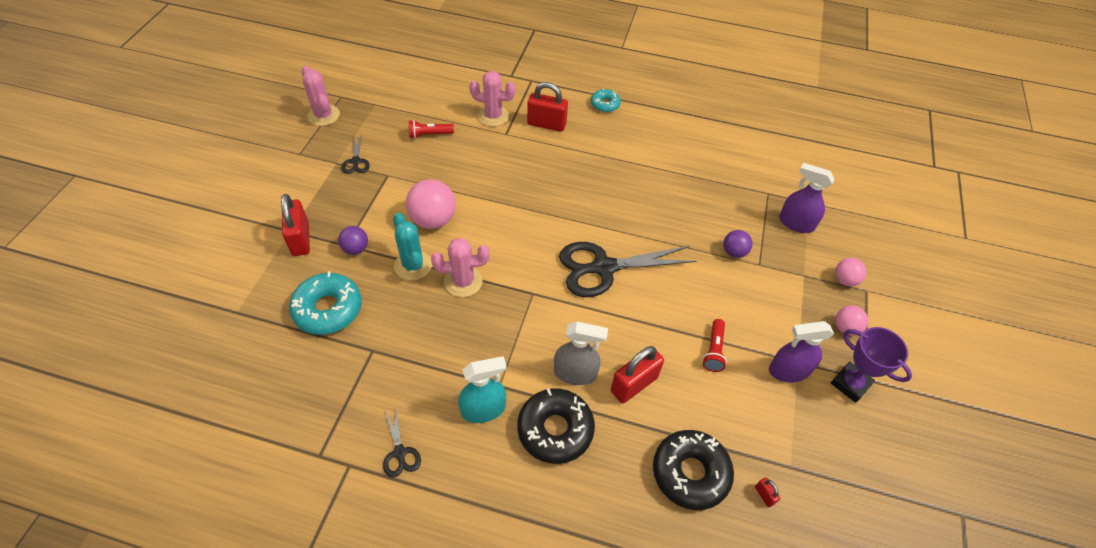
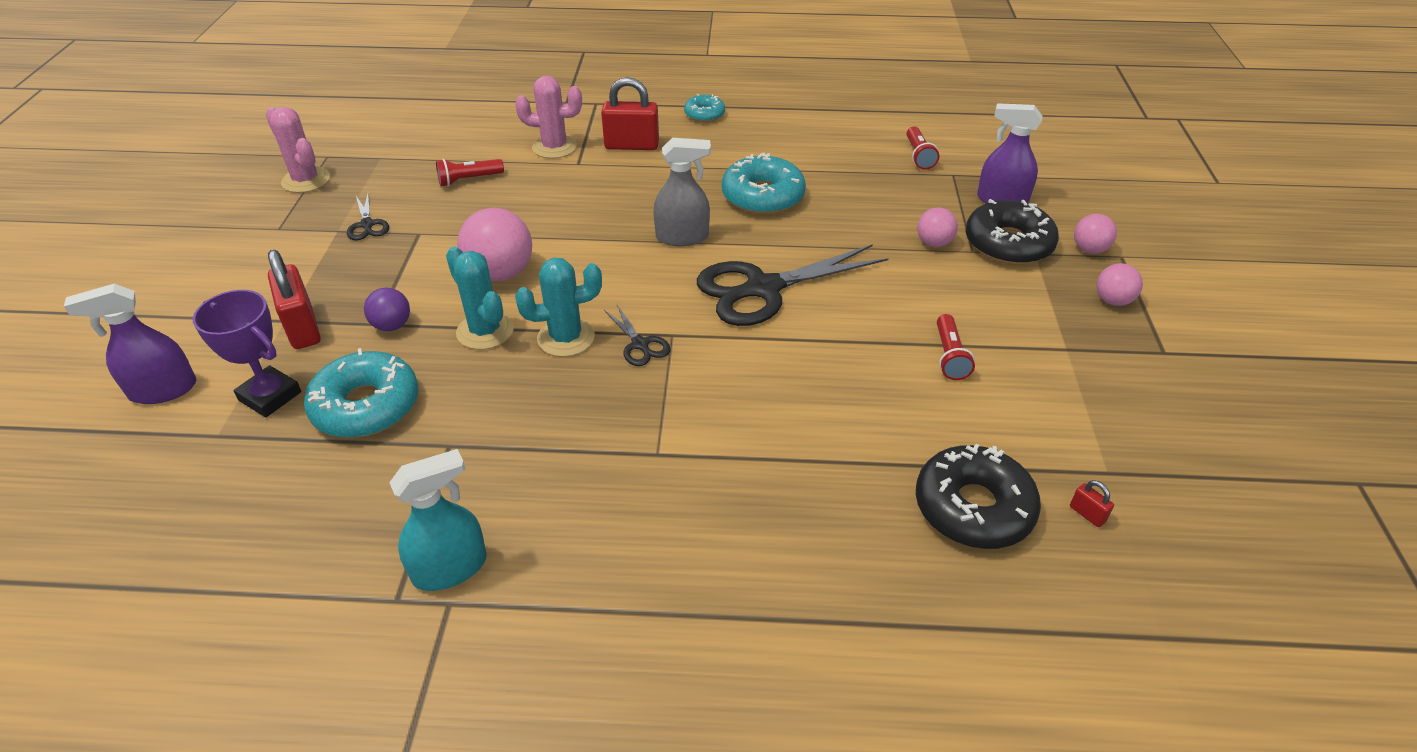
camera: 10 degrees left, 10 degrees down
(400, 453) = (527, 569): black scissors -> black scissors (640, 344)
(463, 281) = (566, 338): pink cactus -> turquoise cactus
(483, 409) = (642, 488): turquoise spray bottle -> turquoise spray bottle (450, 568)
(555, 429) = (758, 493): black donut -> black donut (1008, 244)
(575, 373) = (765, 418): grey spray bottle -> grey spray bottle (682, 237)
(625, 187) = (762, 196): none -> turquoise donut
(634, 384) = (853, 416): red padlock -> none
(734, 252) = (934, 243): purple ball -> pink ball
(748, 171) = (918, 156): none -> red flashlight
(788, 371) = (1059, 361): purple spray bottle -> purple spray bottle (163, 390)
(850, 384) = (1146, 361): purple trophy -> purple trophy (270, 396)

